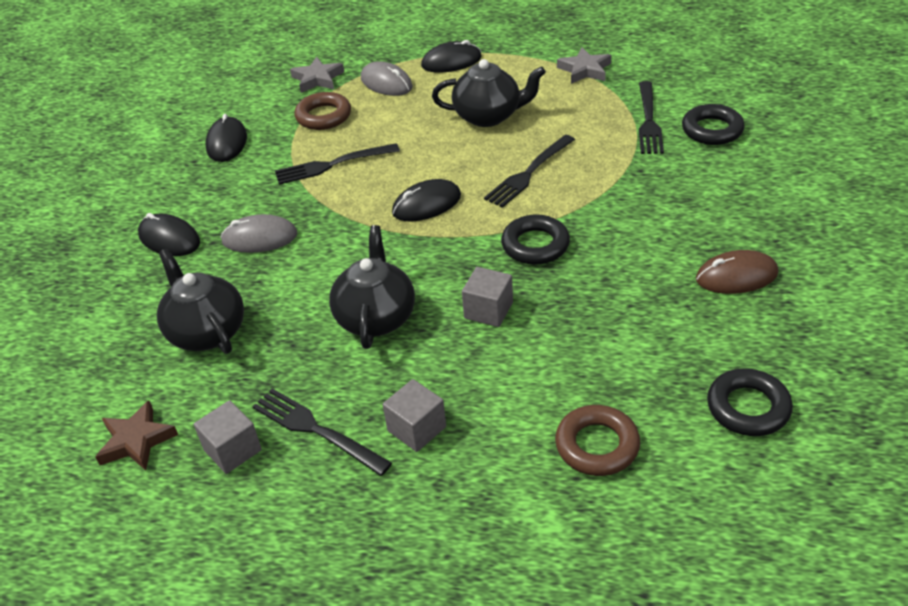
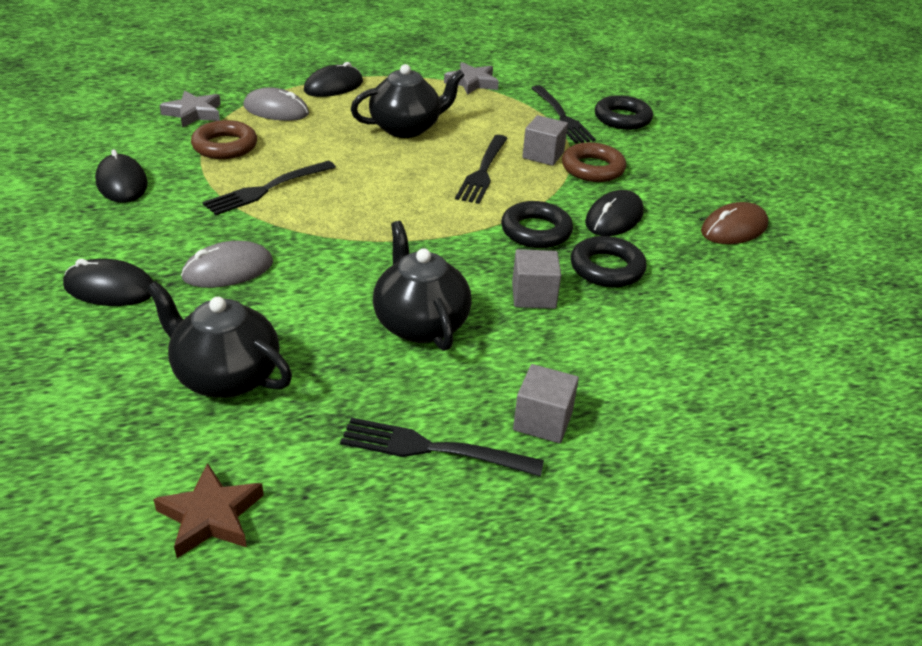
camera: 30 degrees left, 5 degrees down
(232, 450) = (346, 495): grey cube -> grey cube (543, 155)
(426, 204) = (399, 211): black mouse -> black mouse (614, 218)
(597, 445) = (729, 394): brown ring -> brown ring (592, 168)
(748, 408) = (829, 332): black ring -> black ring (607, 268)

